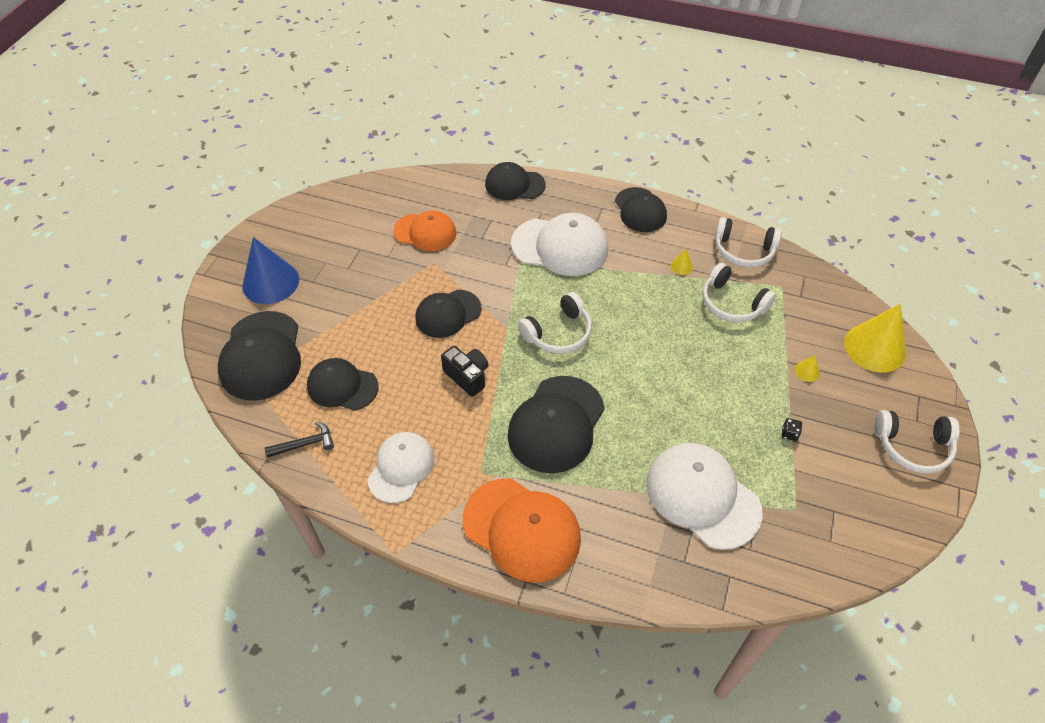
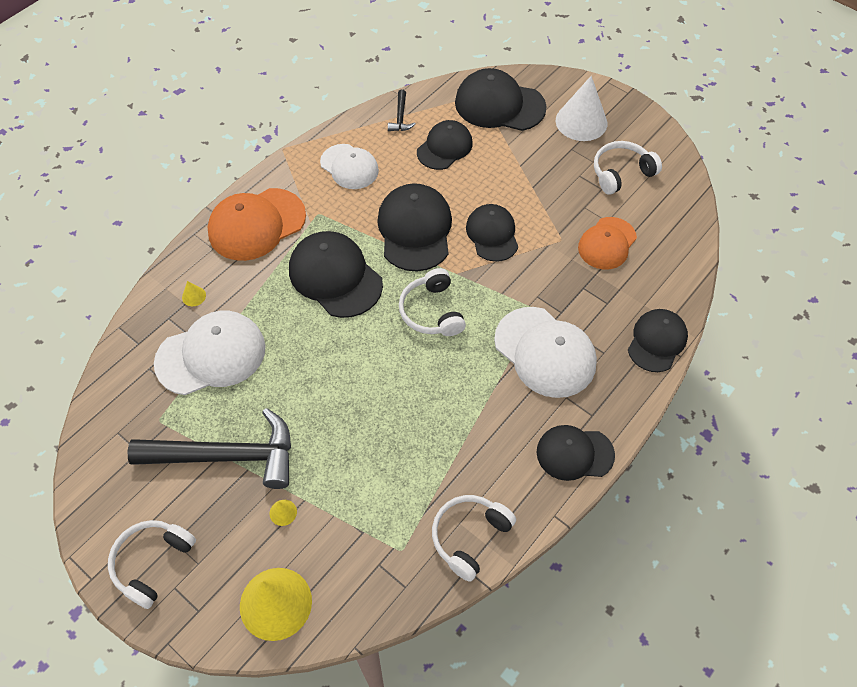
camera: 110 degrees right, 5 degrees up
(270, 282) = (581, 121): blue cone -> white cone
(467, 376) = (415, 230): black camera -> black cap
(560, 246) = (545, 352): white cap -> white cap turned 75 degrees counterclockwise
(681, 266) = (472, 458): yellow cone -> yellow cone (194, 296)
(732, 303) = (400, 484): white headphones -> white headphones (621, 173)
(789, 434) = (227, 456): black dice -> black hammer

